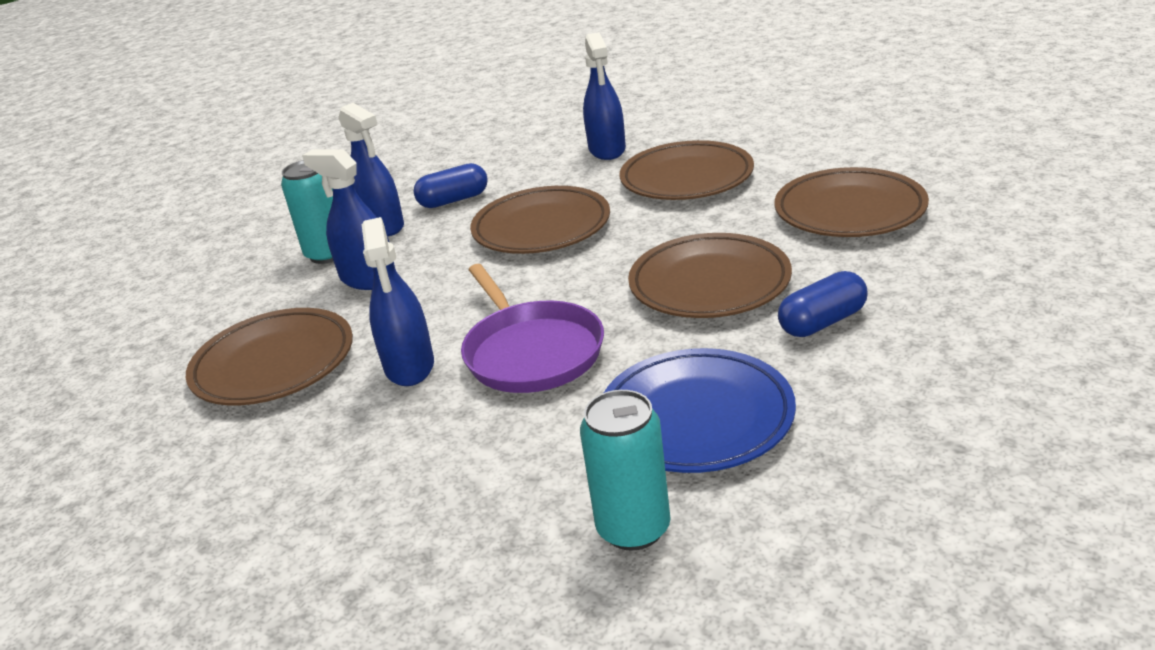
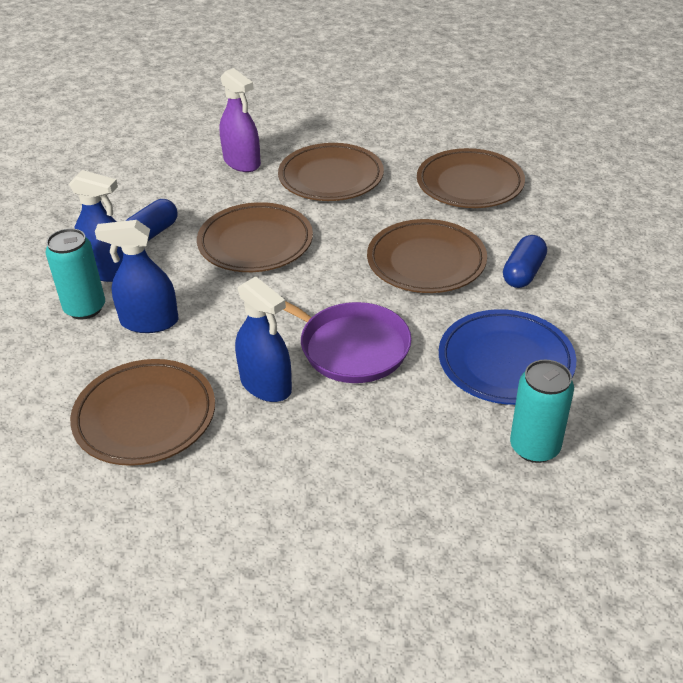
camera: 35 degrees left, 10 degrees up
(607, 150) = (242, 162): blue spray bottle -> purple spray bottle

